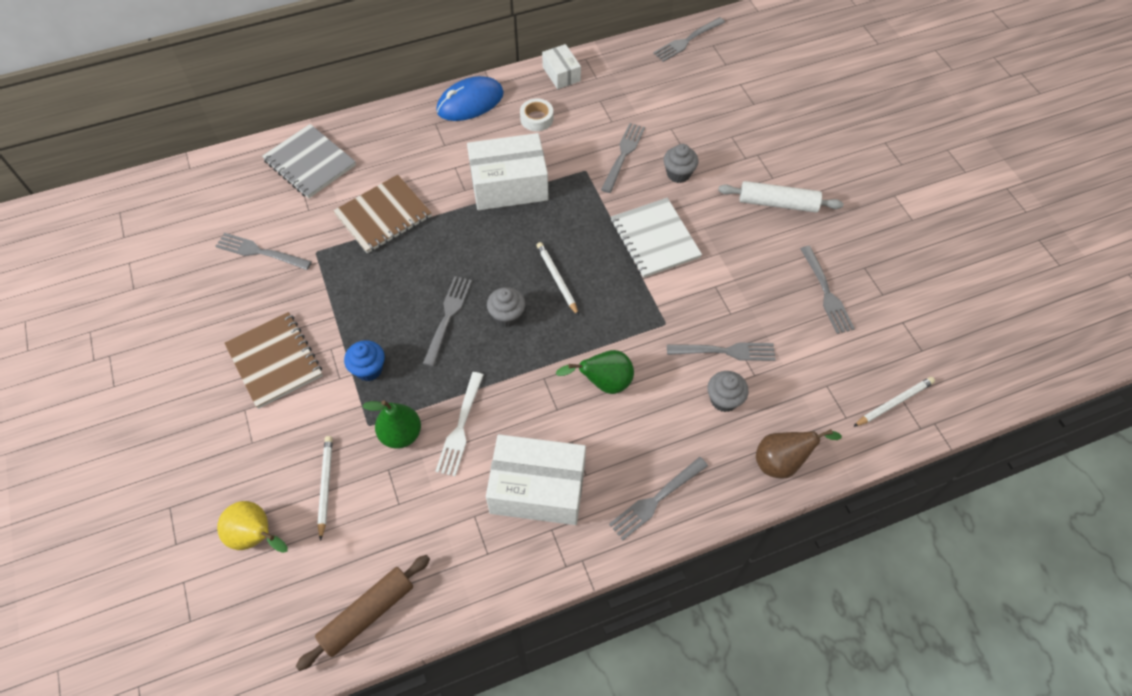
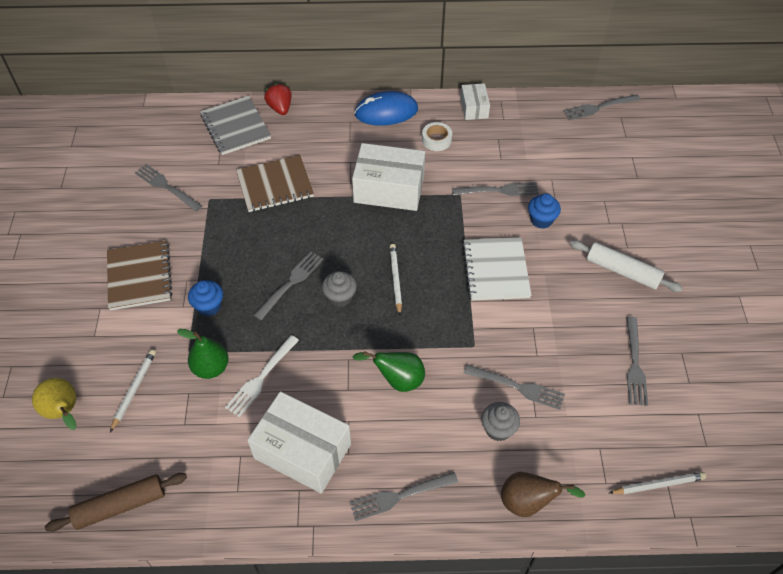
camera: 20 degrees right, 5 degrees down
(351, 128) = (280, 108): none -> red strawberry
(623, 155) = (499, 190): grey fork -> grey fork turned 45 degrees clockwise
(678, 174) = (541, 220): grey cupcake -> blue cupcake

